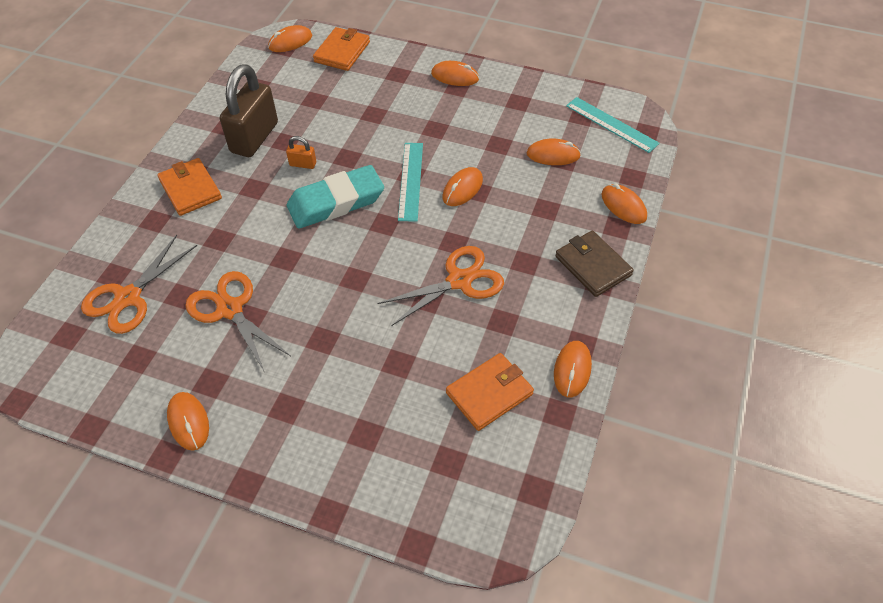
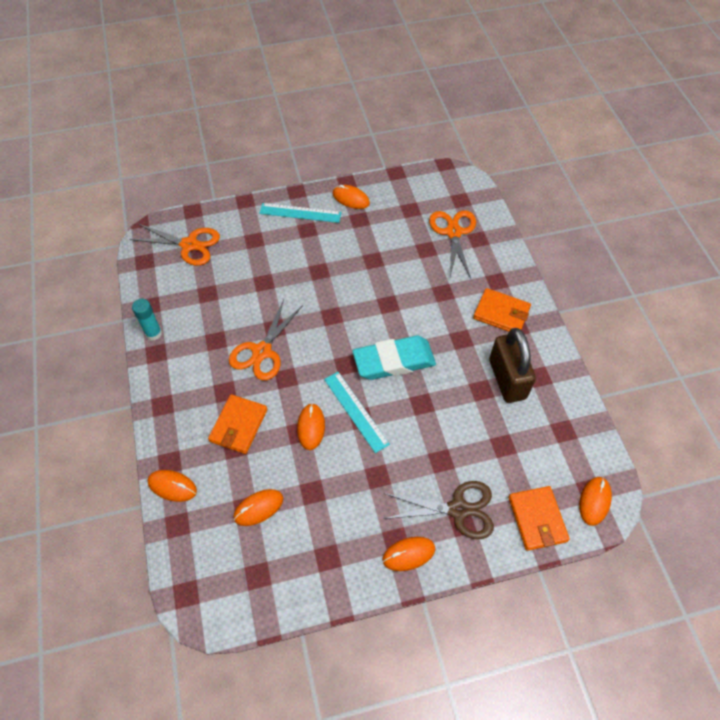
camera: 145 degrees right, 5 degrees up
(230, 309) = (389, 257): orange scissors -> orange scissors (189, 245)
(303, 164) = (448, 378): orange padlock -> none
(336, 202) = (394, 361): turquoise eraser -> turquoise eraser turned 45 degrees clockwise
(392, 82) = (458, 509): none -> brown scissors
(489, 393) = (198, 294): orange wallet -> orange wallet (238, 425)
(572, 370) = (153, 333): orange mouse -> turquoise glue stick
(593, 266) = (173, 415): brown wallet -> none
(611, 124) = (223, 582): turquoise ruler -> turquoise ruler (300, 213)

